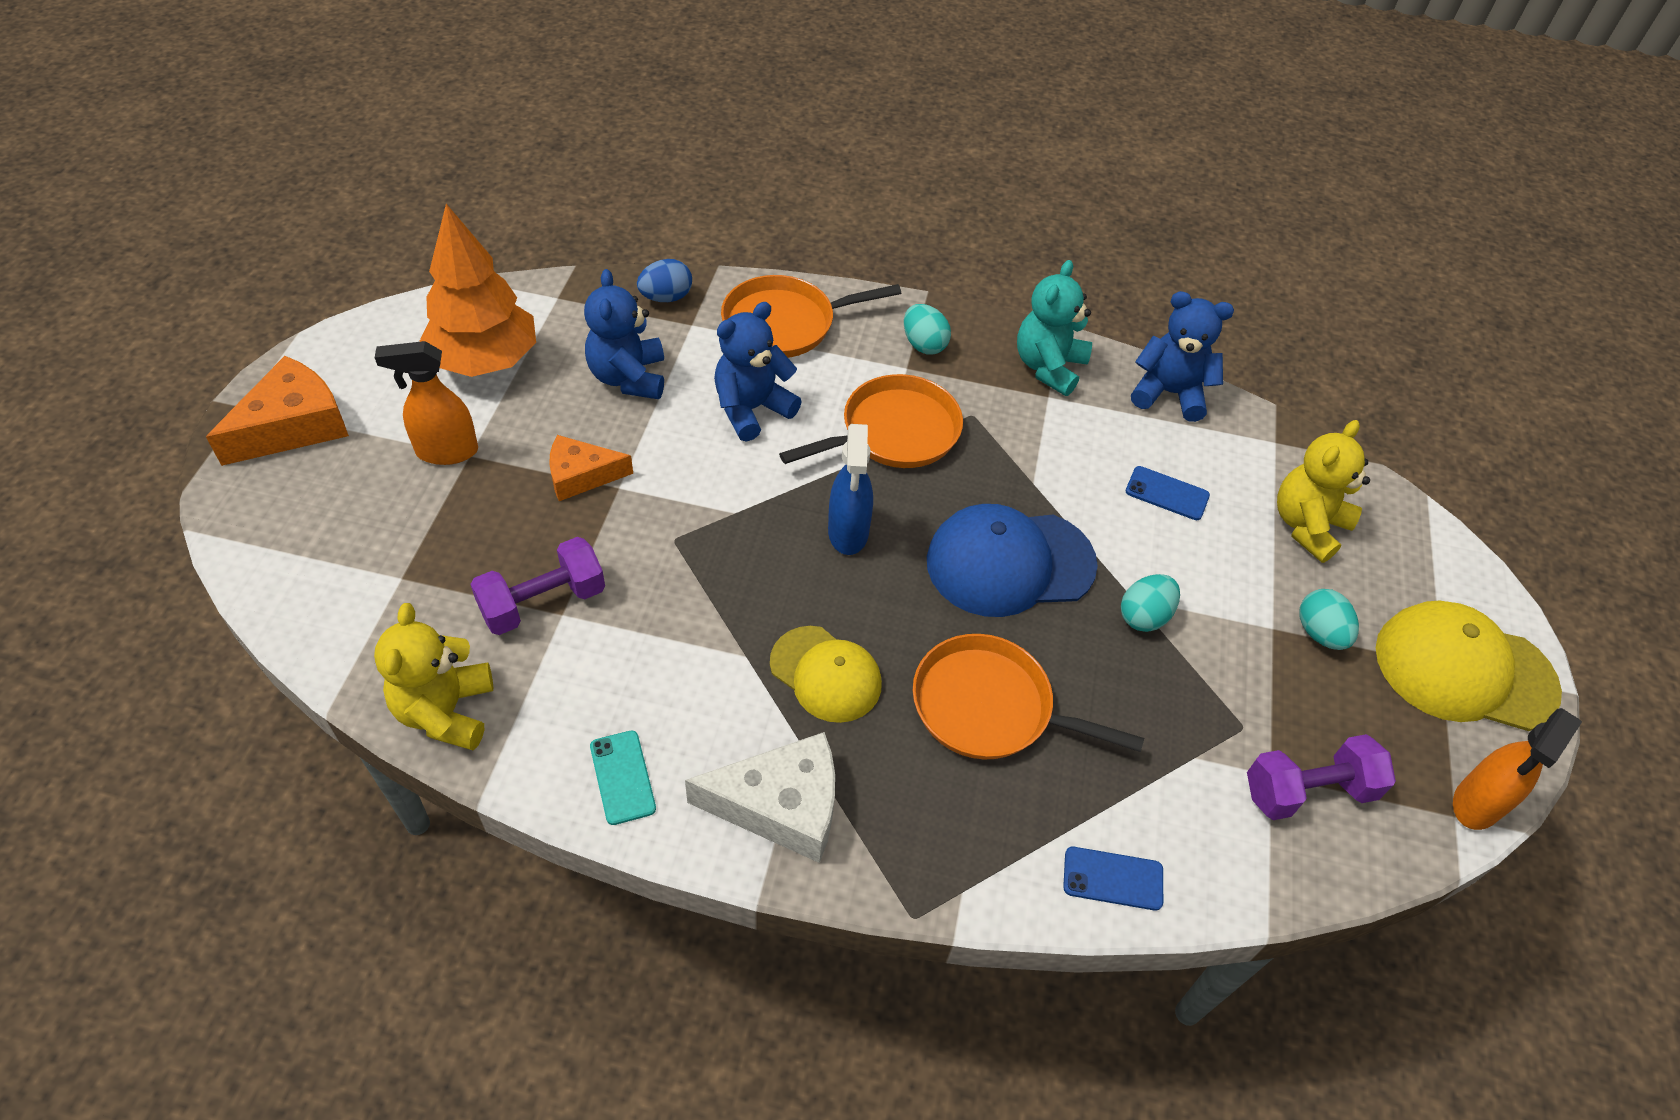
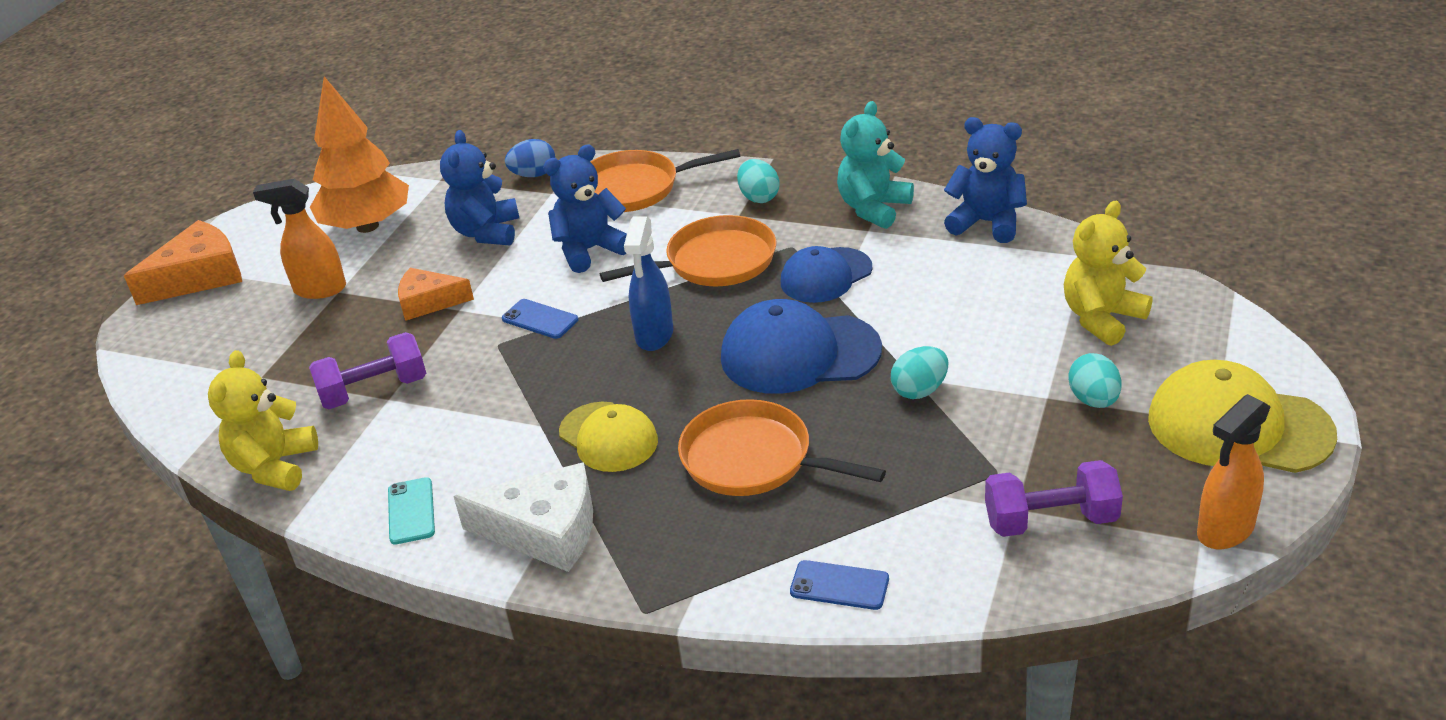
camera: 15 degrees right, 15 degrees down
(1016, 457) = (826, 275): none -> blue cap
(1167, 493) = (965, 298): blue phone -> blue phone (540, 319)

